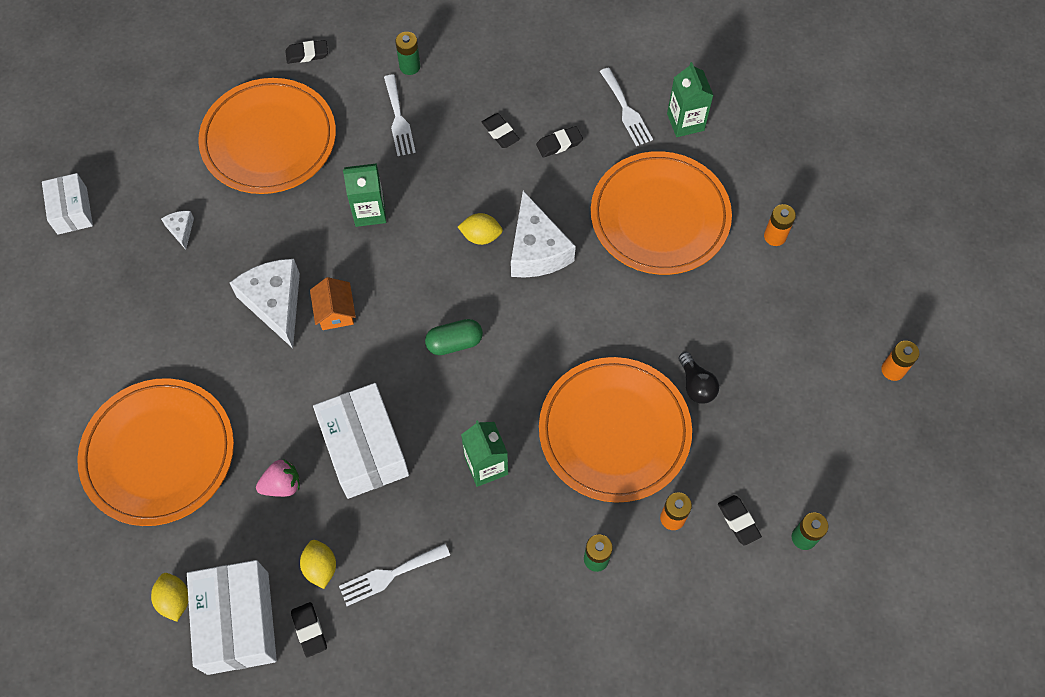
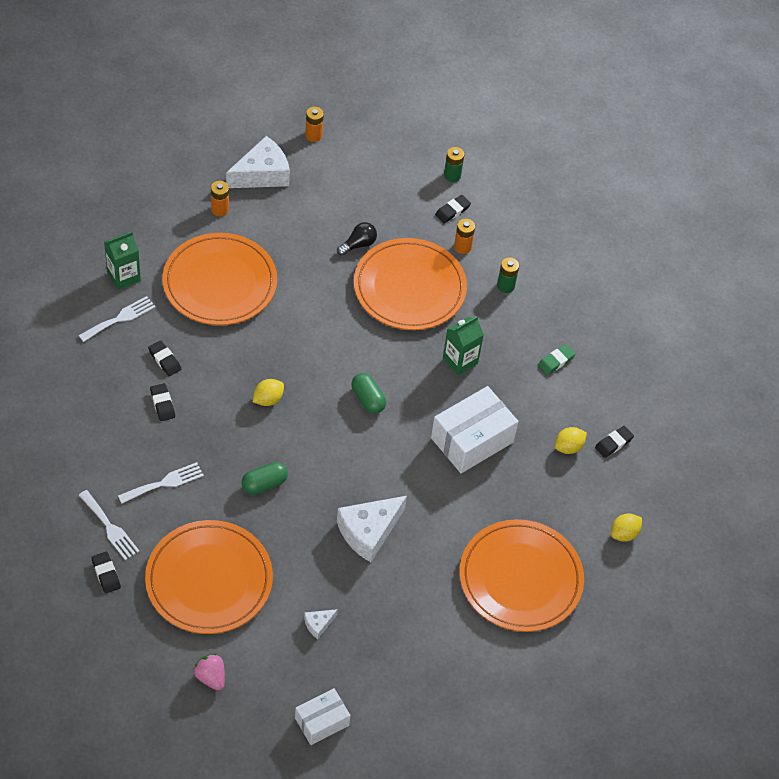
camera: 110 degrees left, 10 degrees down
(238, 622) = (624, 489): white box -> none
(282, 485) = (517, 487): pink strawberry -> pink strawberry (211, 677)
(335, 312) = (364, 486): orange house -> none
(369, 211) = (264, 484): green carton -> green capsule
(390, 574) = (558, 403): white fork -> white fork (109, 527)
(410, 66) = (104, 486): green battery -> none
(457, 591) = (555, 361): none -> green eraser
(481, 236) = (268, 399): yellow lemon -> yellow lemon turned 60 degrees clockwise
(500, 133) = (162, 404): black eraser -> black eraser turned 60 degrees counterclockwise
(536, 250) = (271, 359): white cheese -> white cheese (262, 174)

